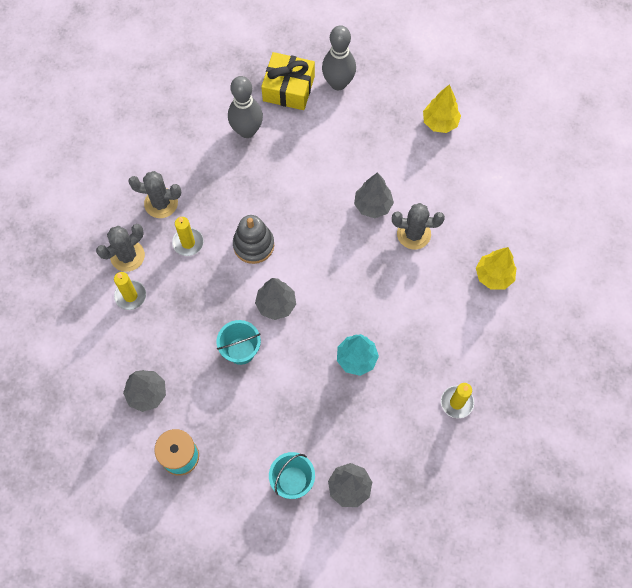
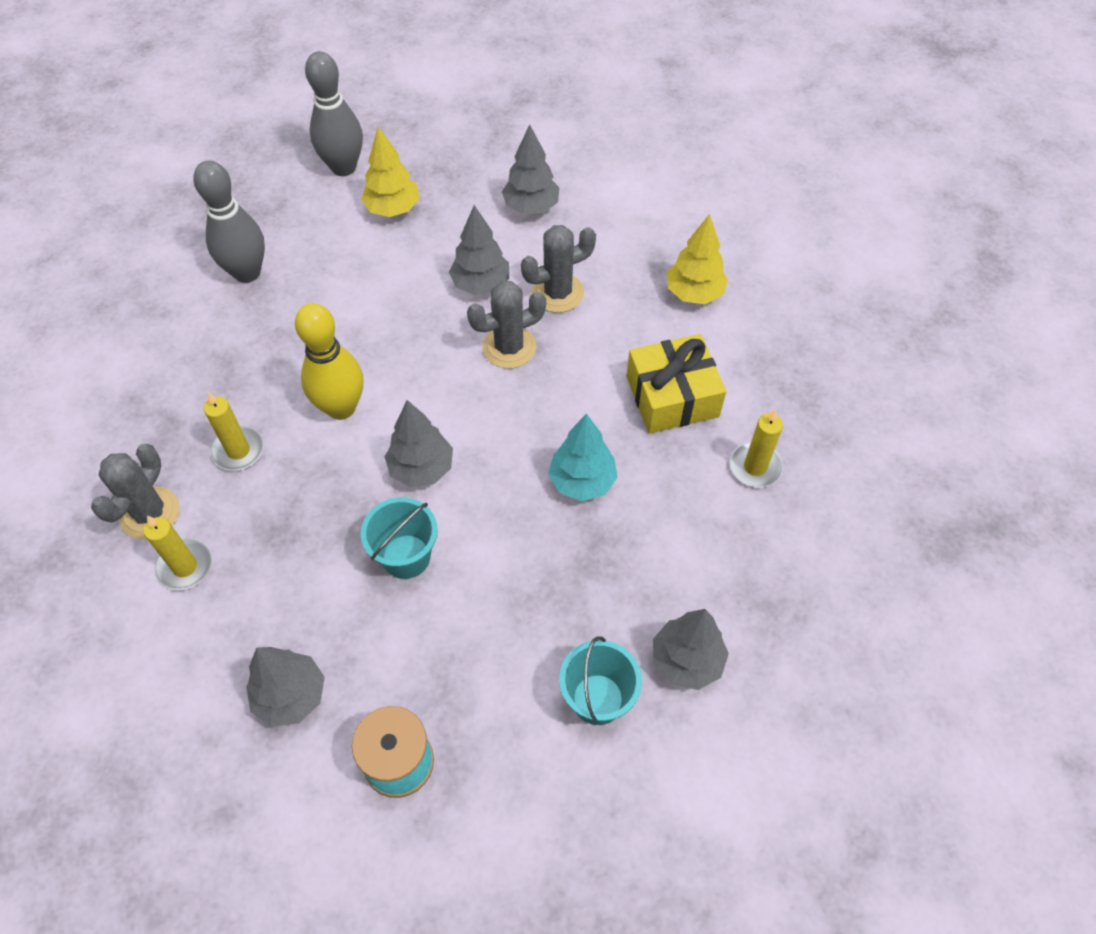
camera: 30 degrees left, 10 degrees down
(161, 203) = (166, 418): grey cactus -> grey cactus (509, 347)
(253, 245) = (341, 407): grey stacking toy -> yellow bowling pin
(288, 88) = (278, 200): yellow gift -> yellow gift (672, 396)
(433, 167) = (531, 207): none -> grey tree
(440, 123) = (507, 156): yellow tree -> yellow tree (393, 209)

